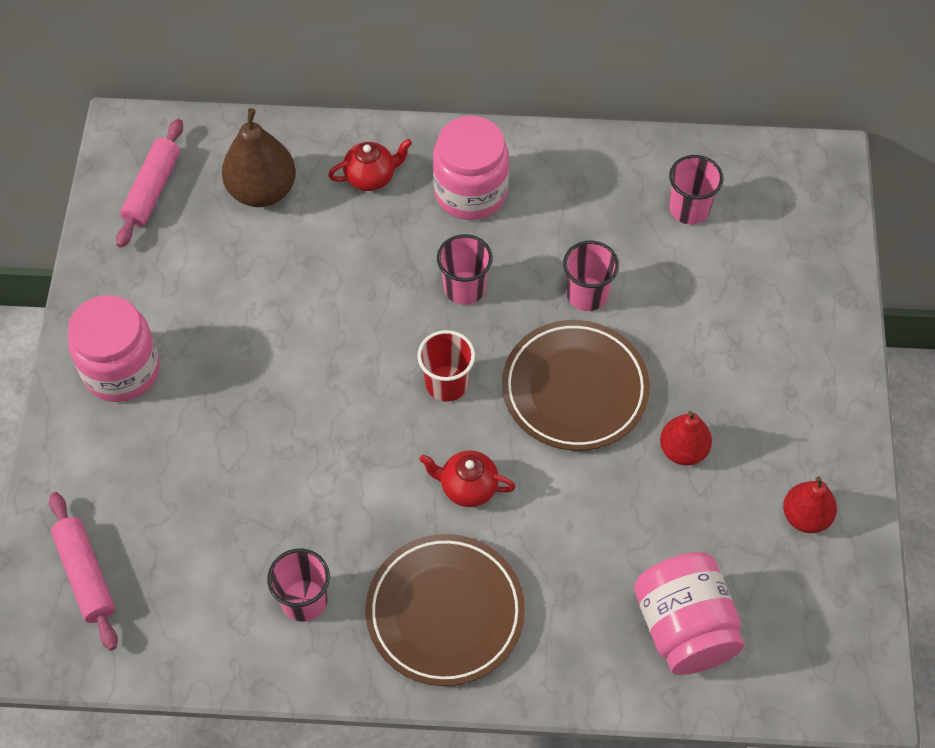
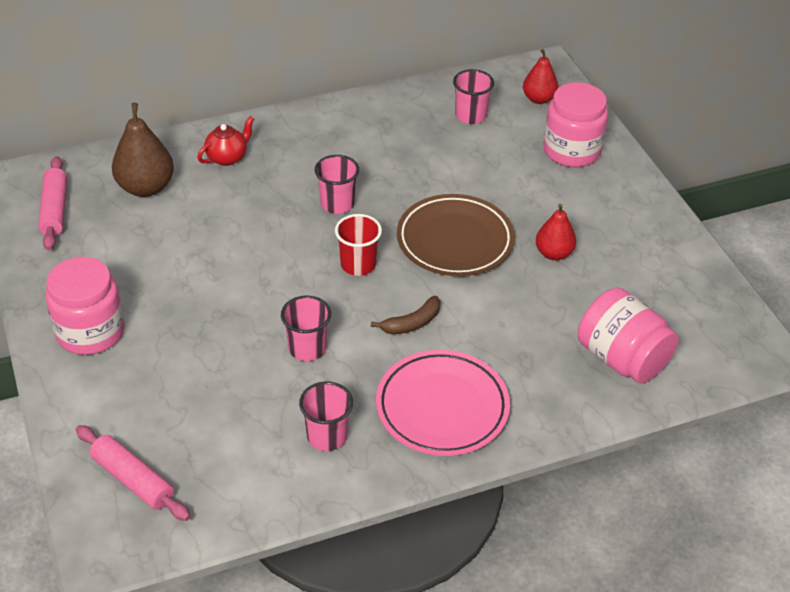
camera: 25 degrees left, 15 degrees down
(445, 612) = (442, 407): brown plate -> pink plate
(467, 487) = (412, 323): red teapot -> brown banana
(470, 192) = (308, 147): pink jar -> pink jar (571, 150)
(587, 294) = (429, 183): pink cup -> pink cup (307, 348)
(805, 516) = (661, 266): red pear -> red pear (538, 99)

